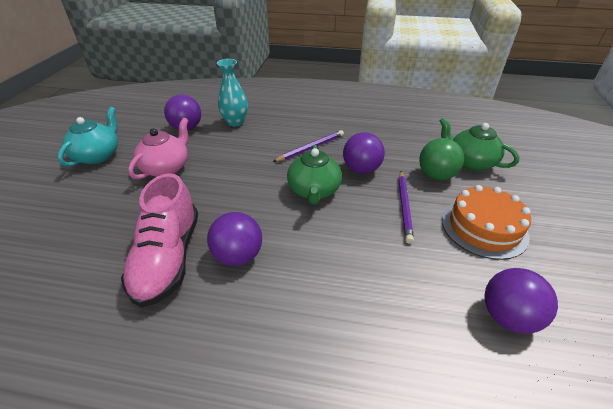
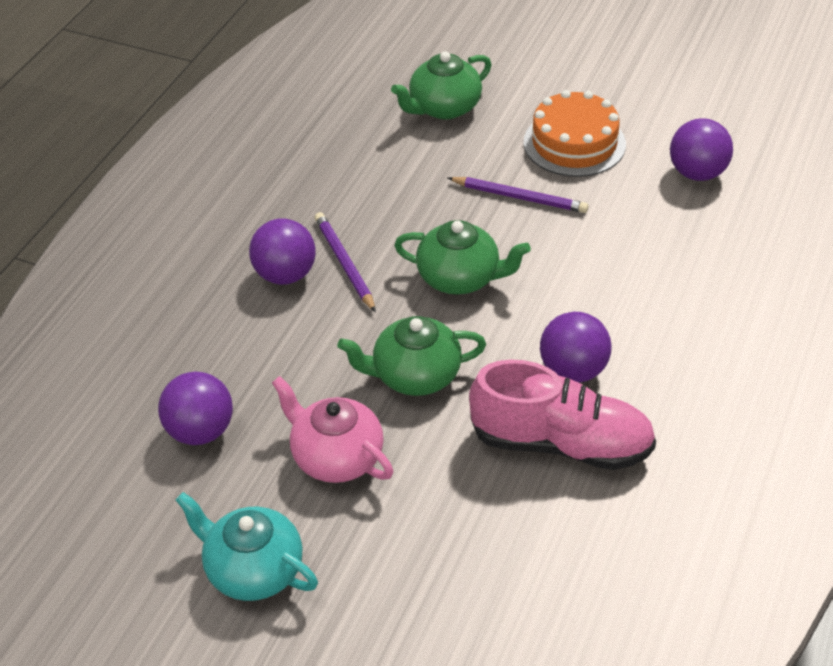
camera: 75 degrees left, 5 degrees up
(227, 185) = (415, 375): none -> green teapot
(235, 122) = (209, 355): turquoise vase -> none
(361, 169) = (425, 218): purple ball -> purple ball (285, 275)
(436, 176) = (464, 149): green ball -> none

